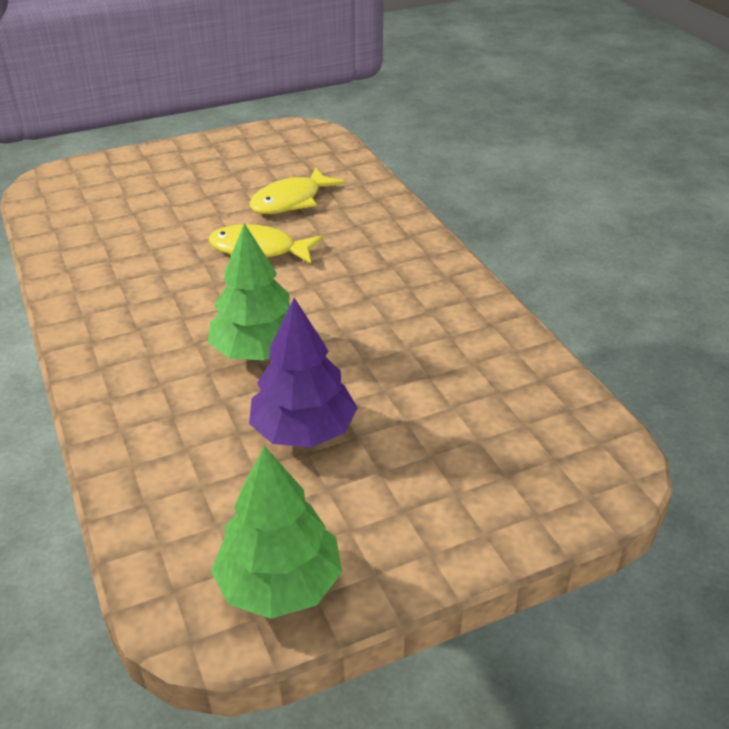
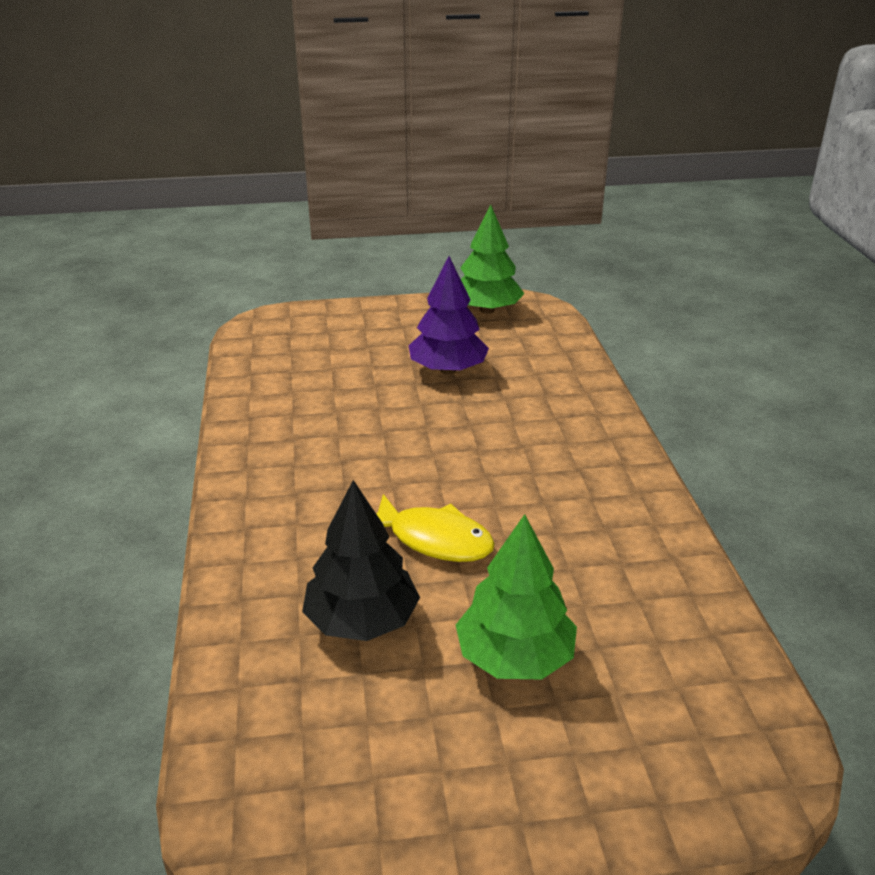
camera: 165 degrees left, 5 degrees down
(258, 351) = (466, 428): green tree -> green tree (514, 657)
(291, 201) = (362, 621): yellow fish -> black tree

